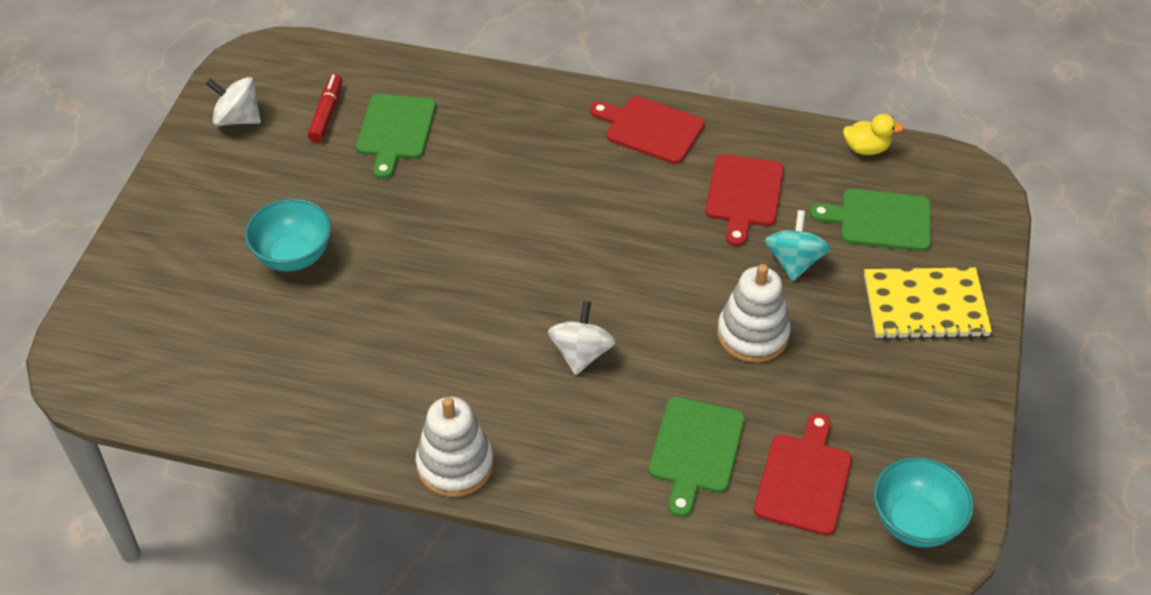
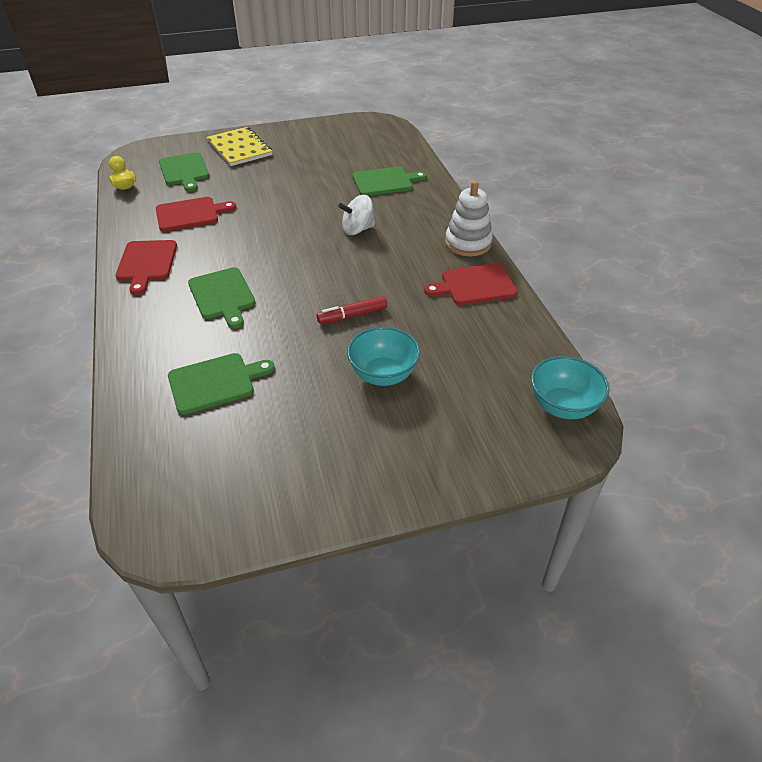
camera: 120 degrees left, 5 degrees down
(238, 119) = (257, 495): white spinning top -> none
(326, 113) = (216, 435): red marker -> red marker (352, 315)
(534, 174) = (222, 295): none -> green cutting board
(752, 334) = (298, 185): white stacking toy -> none
(794, 261) = (235, 187): turquoise spinning top -> none
(804, 480) = (373, 153): red cutting board -> red cutting board (474, 285)
(915, 522) = (369, 127): turquoise bowl -> turquoise bowl (562, 406)

